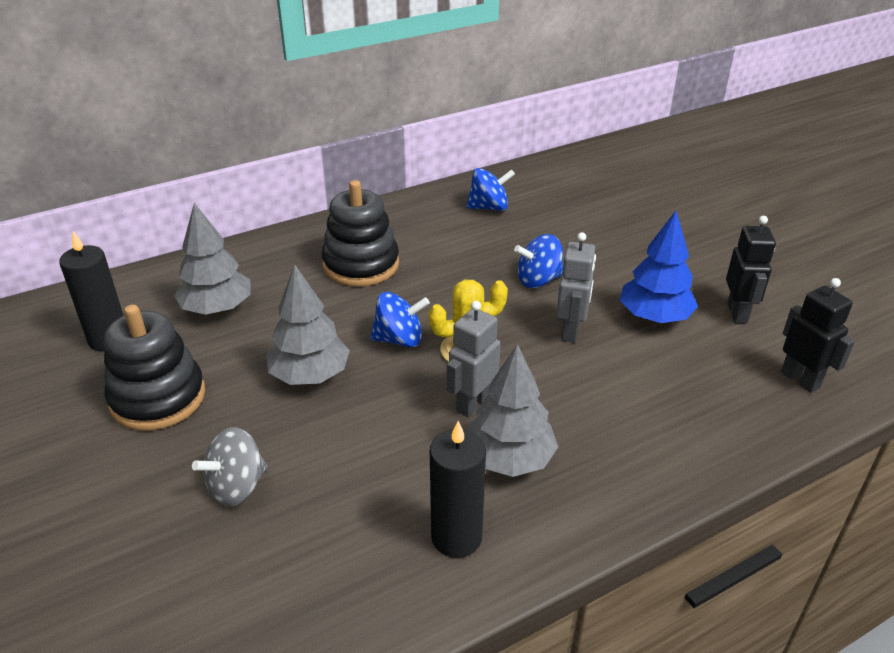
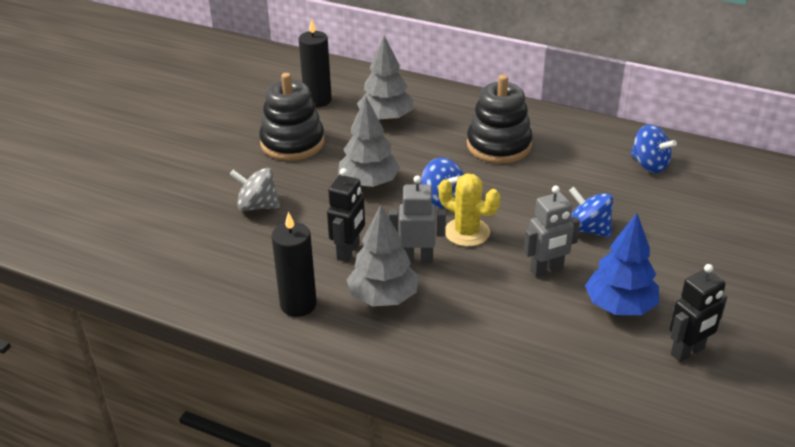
camera: 55 degrees right, 0 degrees up
(800, 379) = (640, 418): black robot -> black robot (348, 252)

